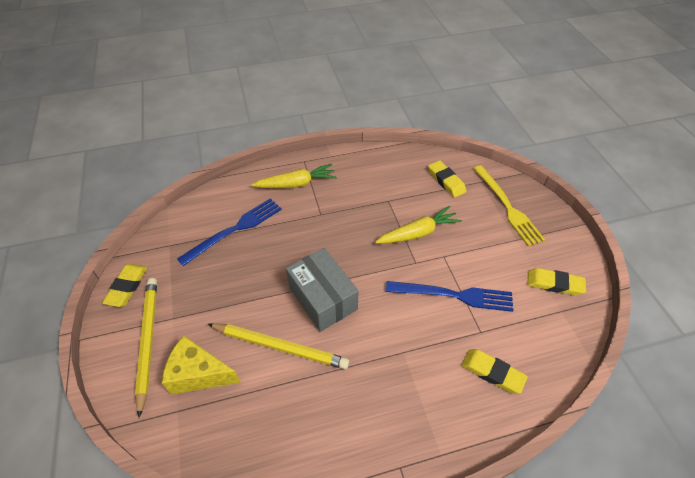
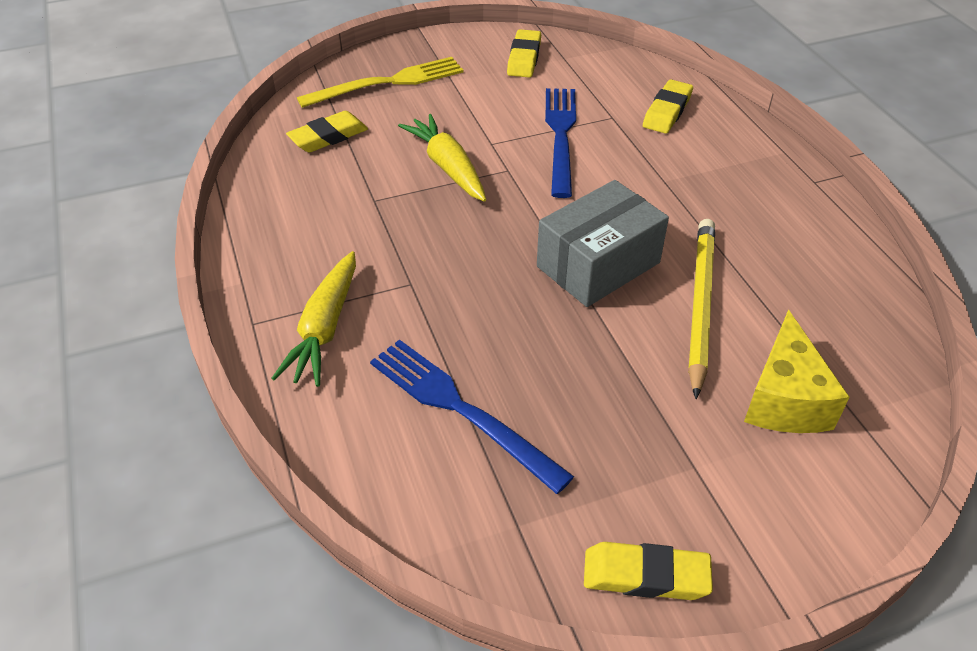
camera: 95 degrees left, 5 degrees down
(148, 341) = (755, 493): yellow pencil -> none
(296, 184) = (325, 328): yellow carrot -> yellow carrot turned 150 degrees counterclockwise

